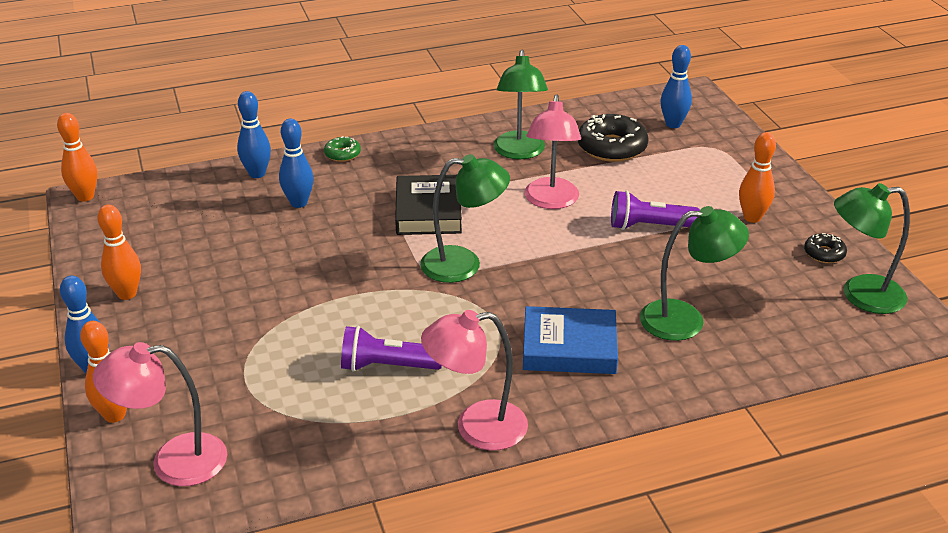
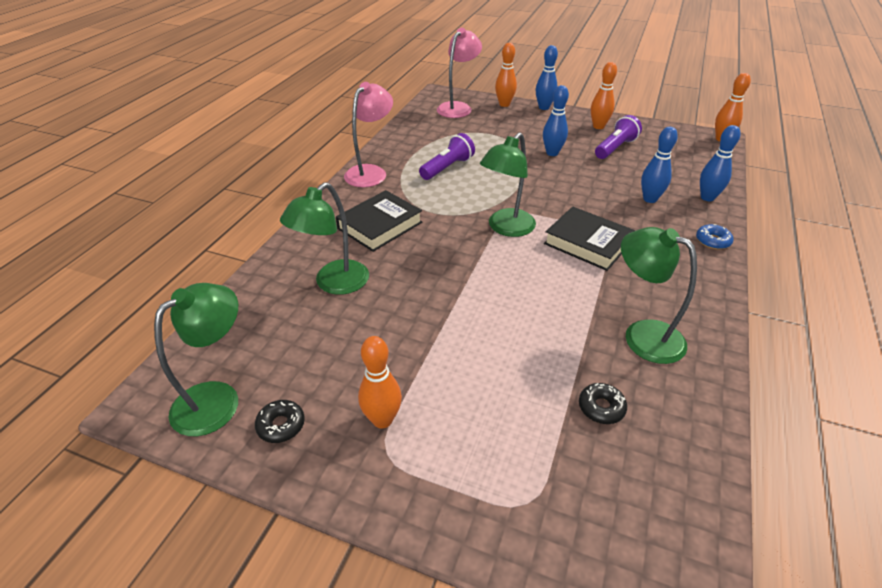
camera: 130 degrees right, 5 degrees up
(342, 154) = (712, 241): green donut -> blue donut
(551, 201) = (542, 307): pink lamp -> none
(569, 347) = (380, 225): blue book -> black book
(611, 147) = (601, 407): black donut -> black donut, size x0.52
(649, 226) = (448, 340): purple flashlight -> purple flashlight (615, 148)
(673, 124) = (613, 507): blue bowling pin -> blue bowling pin (552, 153)

